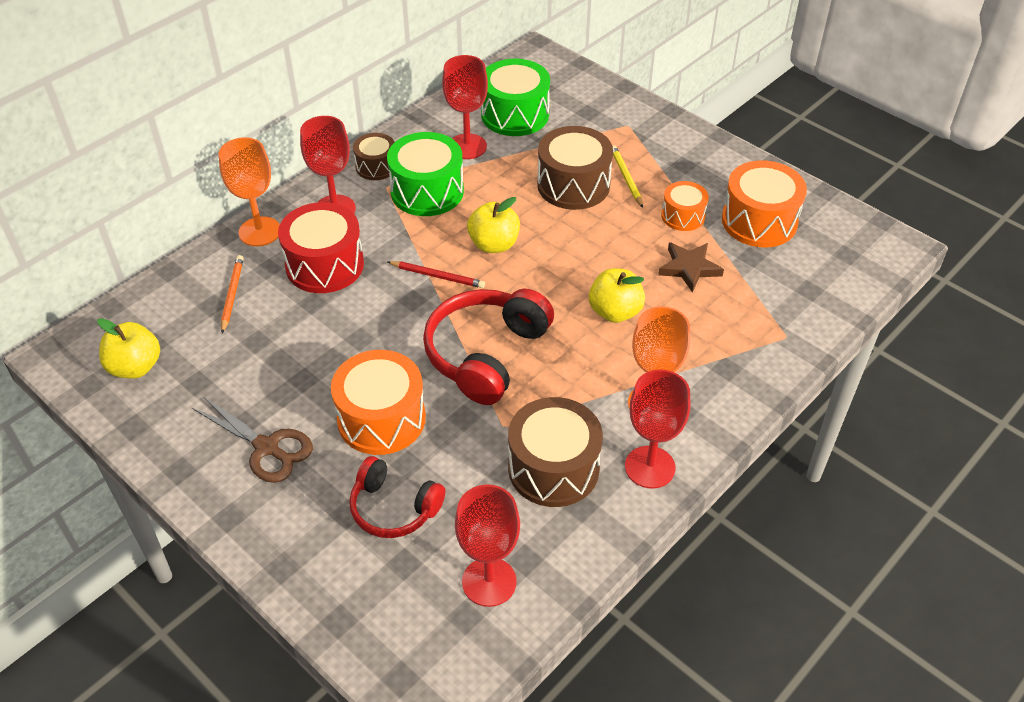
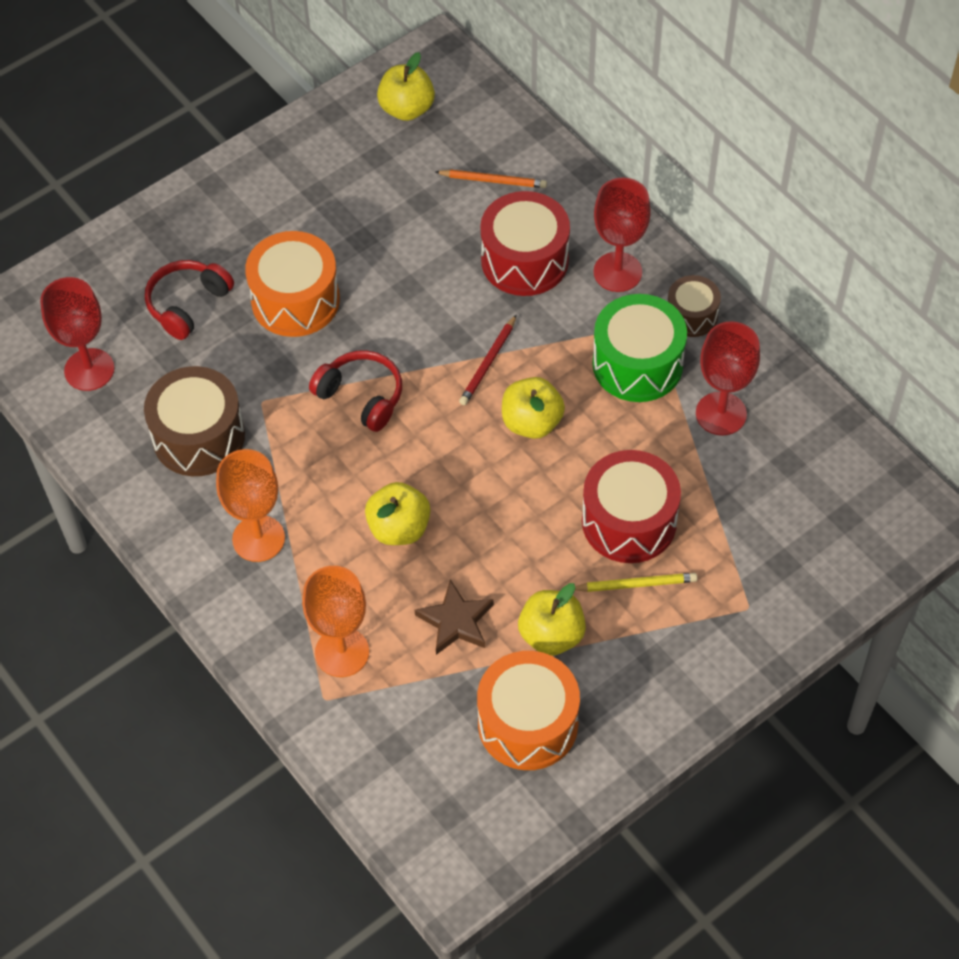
camera: 100 degrees right, 10 degrees up
(260, 231) = (589, 203): orange goblet -> orange goblet (342, 652)
(267, 448) = (282, 210): brown scissors -> none
(486, 354) = (361, 396): red headphones -> red headphones, size x0.63
(515, 114) = (784, 475): green drum -> none
(573, 185) = (629, 521): brown drum -> red drum
(650, 467) = (178, 520): red goblet -> none
(683, 216) = (551, 635): orange drum -> yellow apple

